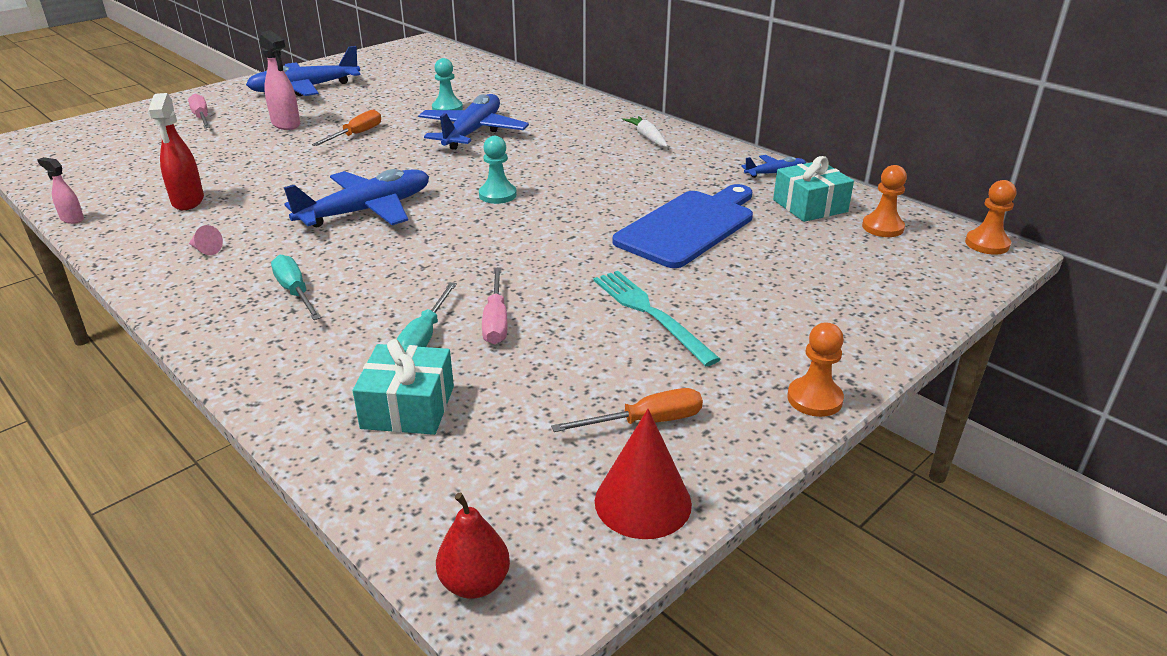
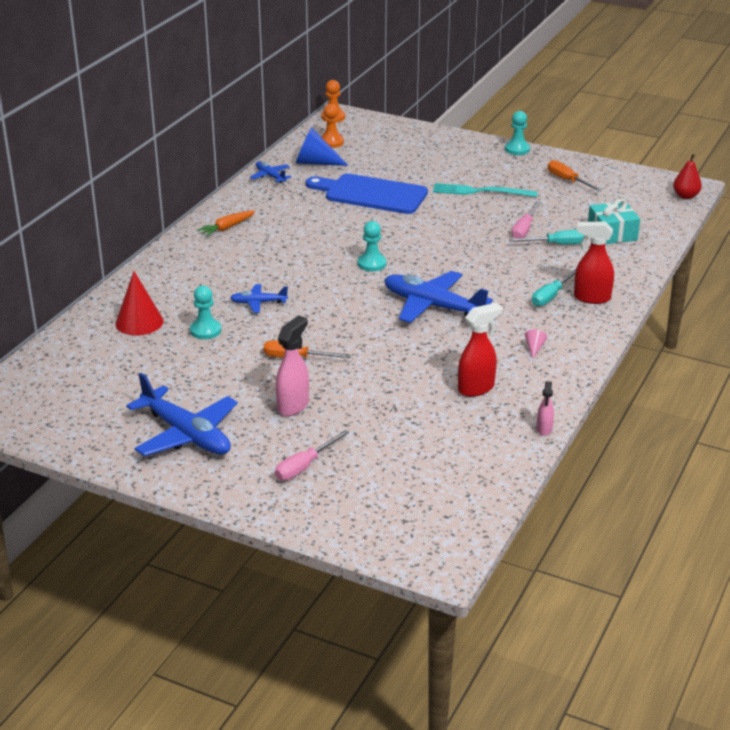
camera: 110 degrees left, 0 degrees up
(252, 322) = (591, 298): none -> red spray bottle
(472, 132) = (258, 303): blue plane -> blue plane, size x0.50
(496, 321) = (524, 229): pink screwdriver -> pink screwdriver turned 135 degrees clockwise
(643, 502) = (615, 174): red cone -> red cone (139, 322)
(647, 137) = (227, 227): white carrot -> orange carrot
(650, 313) = (480, 191): turquoise fork -> turquoise fork turned 60 degrees clockwise
(810, 206) = (315, 163): turquoise gift -> blue cone
(814, 399) = (517, 149): orange pawn -> turquoise pawn

